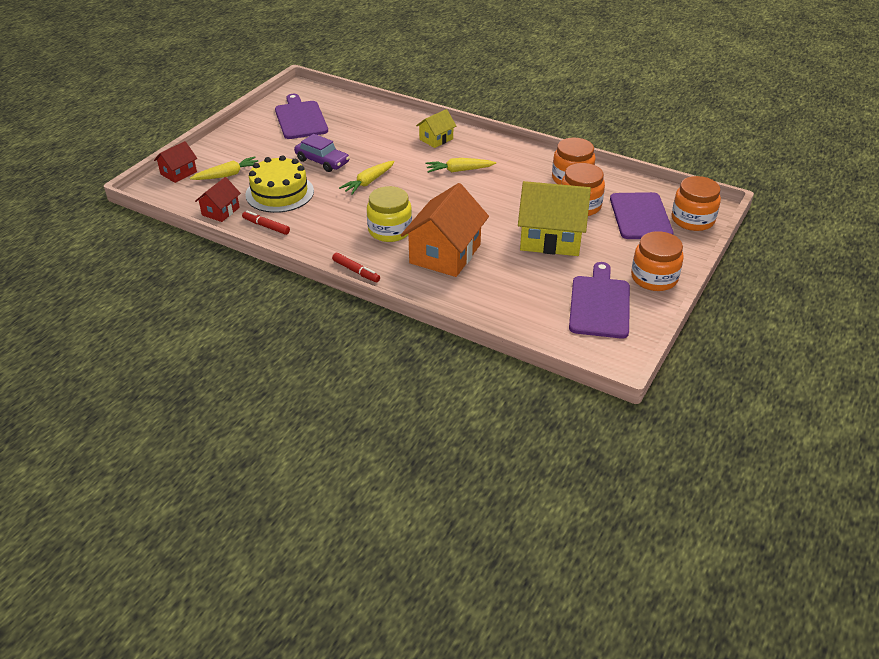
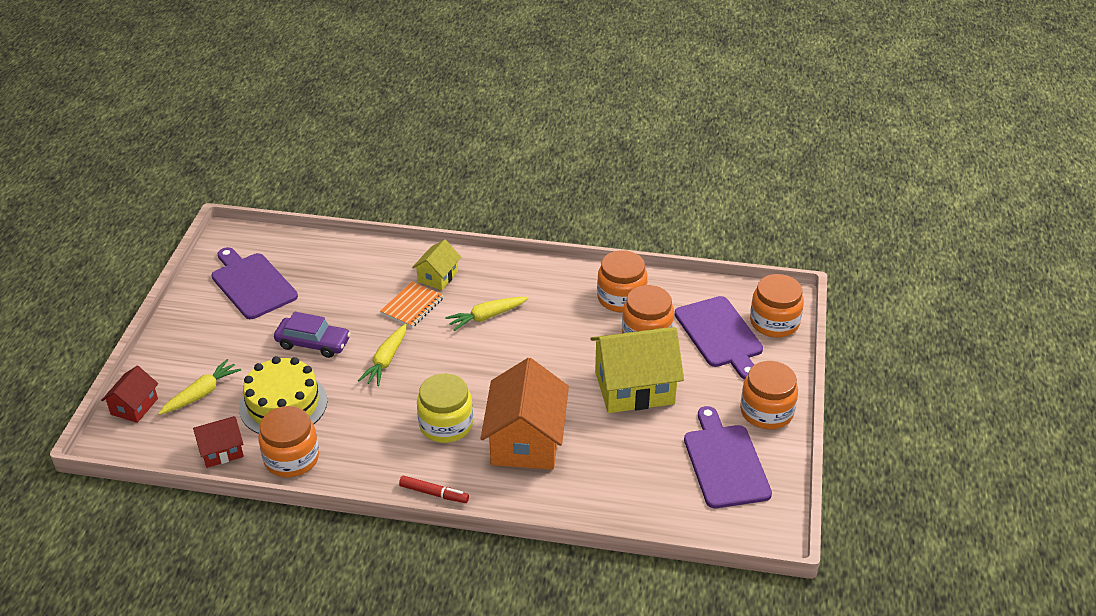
camera: 20 degrees left, 0 degrees up
(220, 211) = (221, 451): red house -> red house turned 60 degrees clockwise
(266, 226) = (291, 458): red marker -> orange jar
(407, 153) = (412, 306): none -> orange notebook

